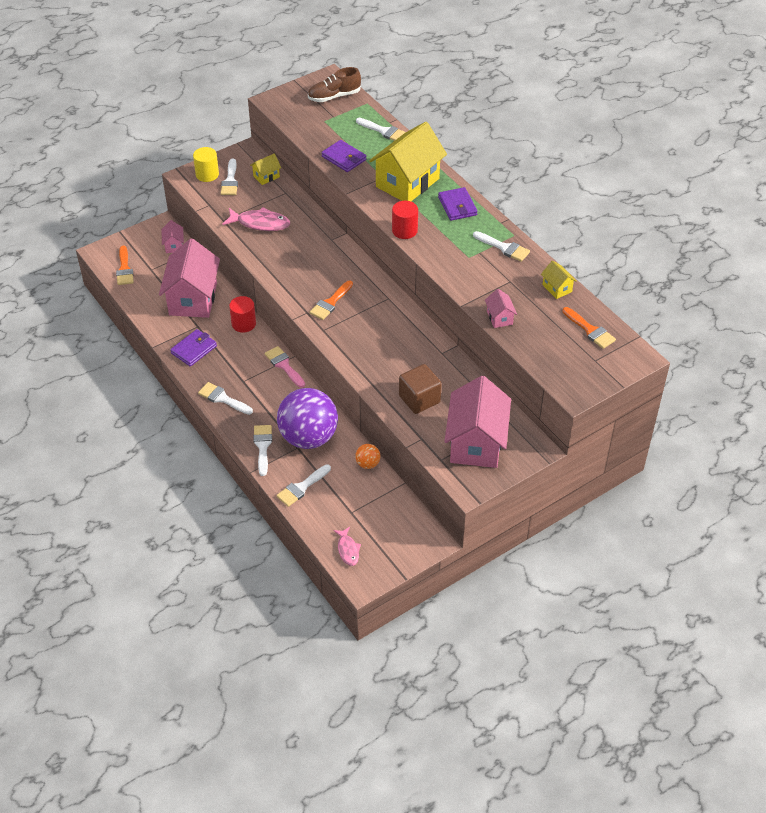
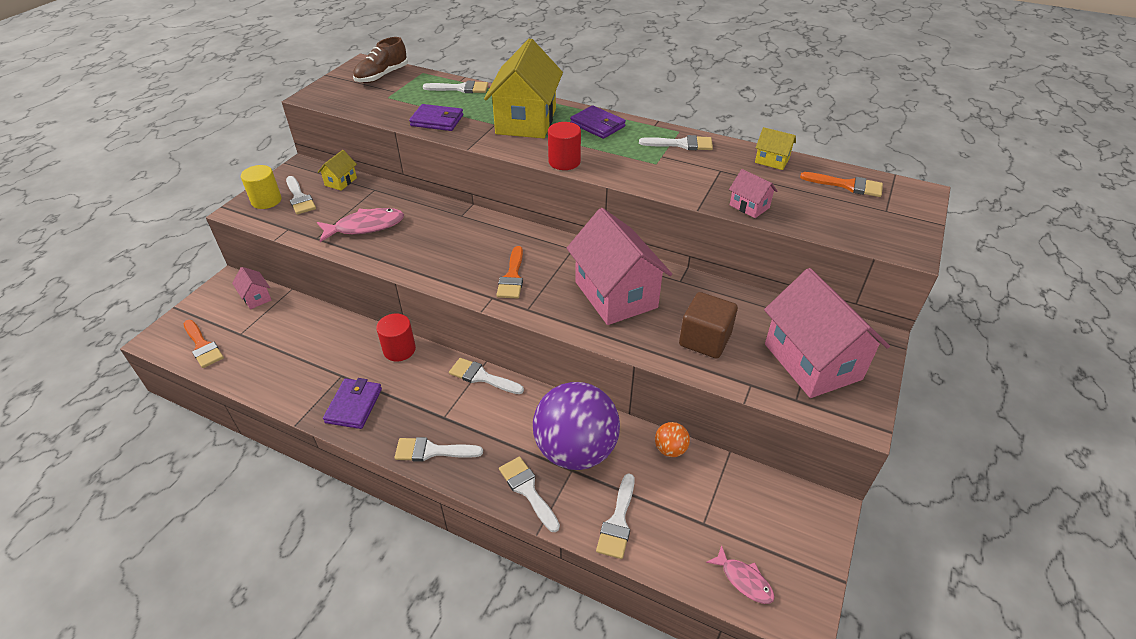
camera: 30 degrees left, 5 degrees down
(193, 299) = (316, 346): pink house -> pink house (616, 294)
(284, 365) = (481, 377): pink brush -> white brush

